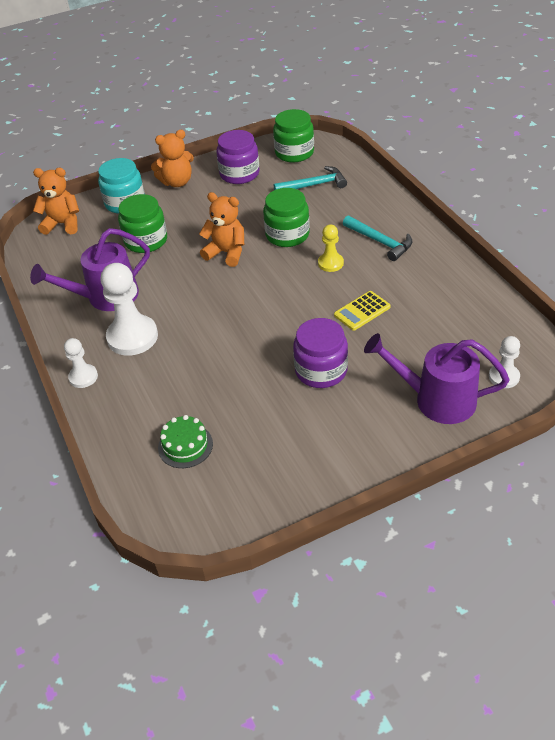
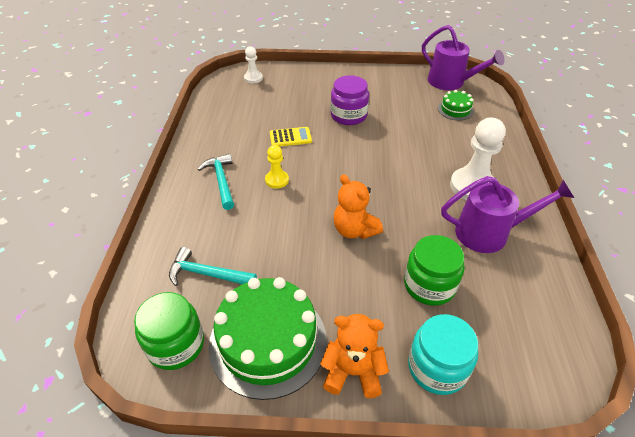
camera: 155 degrees left, 0 degrees up
(63, 224) = (531, 369): orange teddy bear -> none
(83, 377) = (519, 171): white pawn -> none
(239, 174) = (268, 341): purple jar -> green cake
(287, 235) = (287, 223): green jar -> none
(435, 399) = (299, 82): purple watering can -> purple watering can (451, 83)

